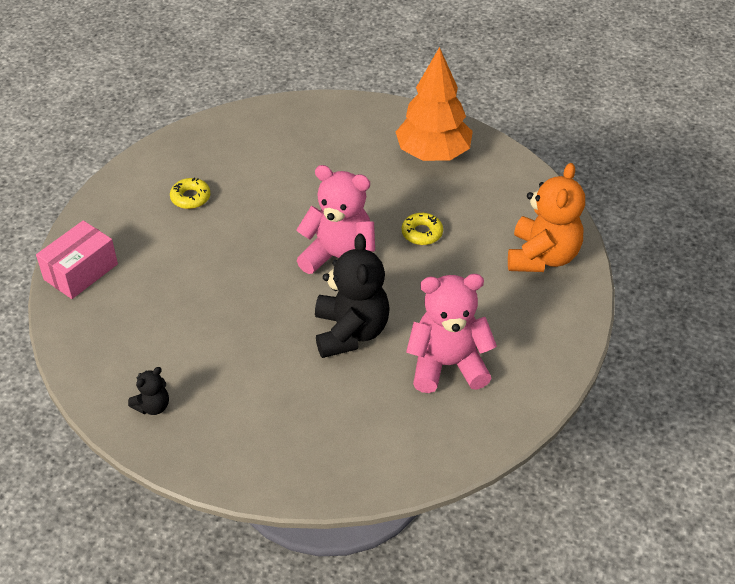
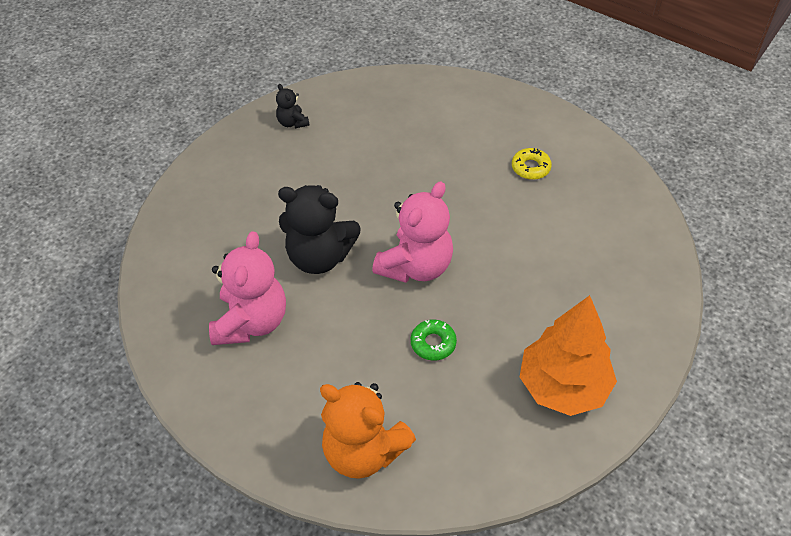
camera: 105 degrees right, 5 degrees up
(81, 272) = (452, 92): pink box -> none
(422, 233) = (433, 343): yellow donut -> green donut

